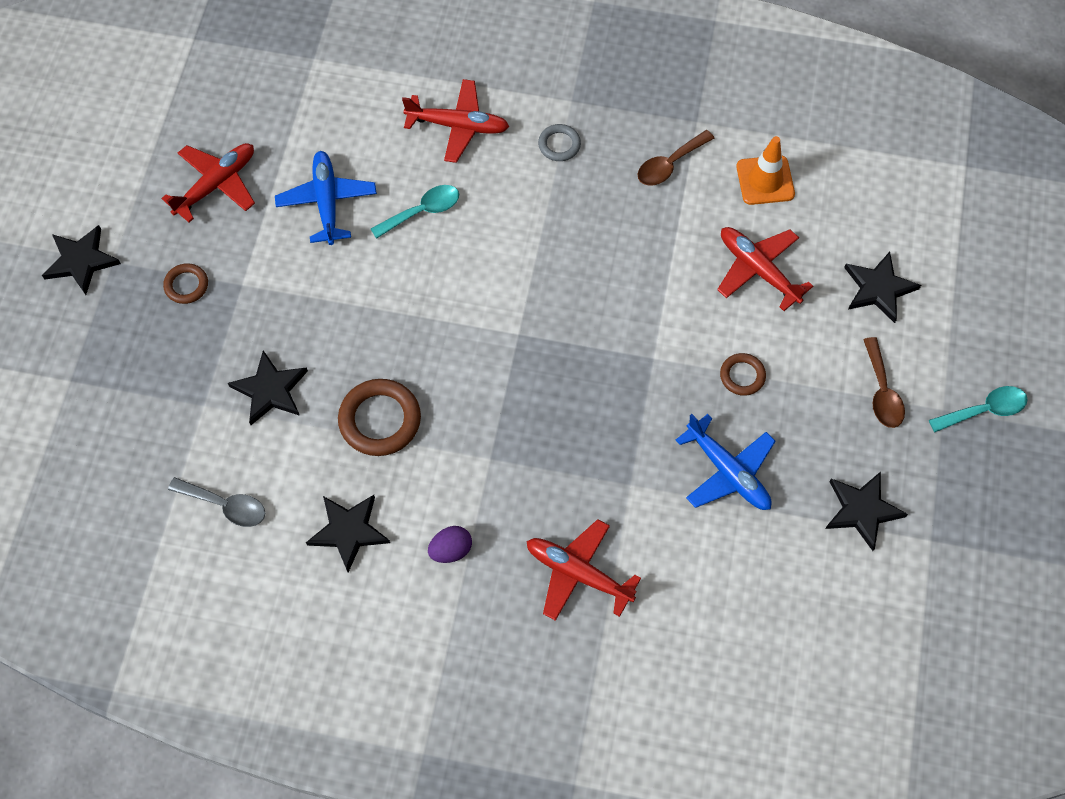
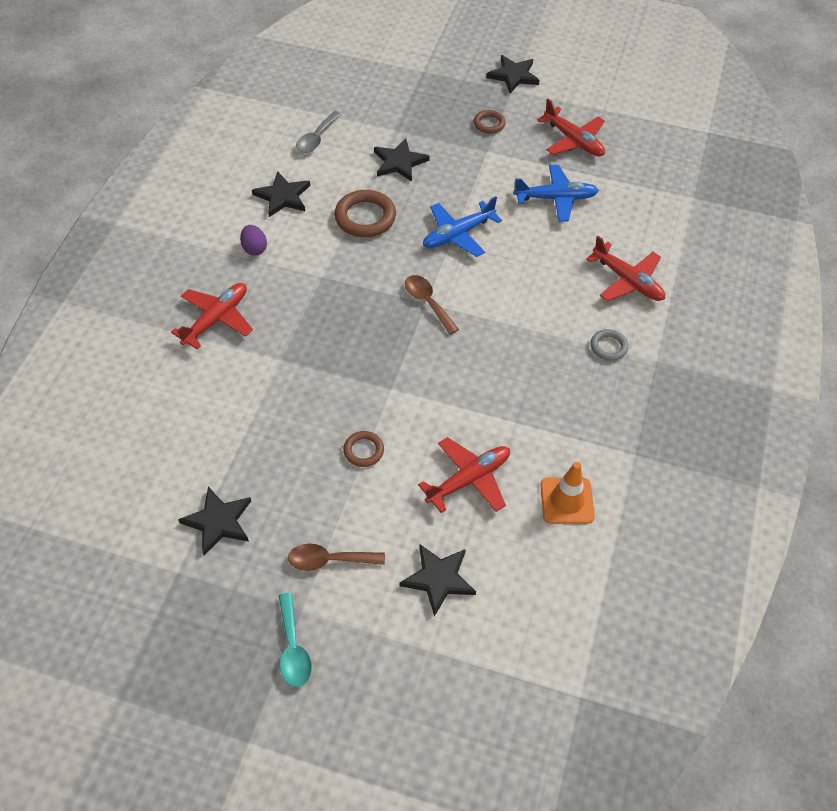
camera: 95 degrees right, 10 degrees down
(422, 211) = (544, 253): turquoise spoon -> none
(458, 126) = (627, 281): red plane -> red plane turned 60 degrees counterclockwise
(669, 164) = (586, 425): brown spoon -> brown spoon (427, 302)
(728, 472) = (276, 427): blue plane -> blue plane (458, 234)

